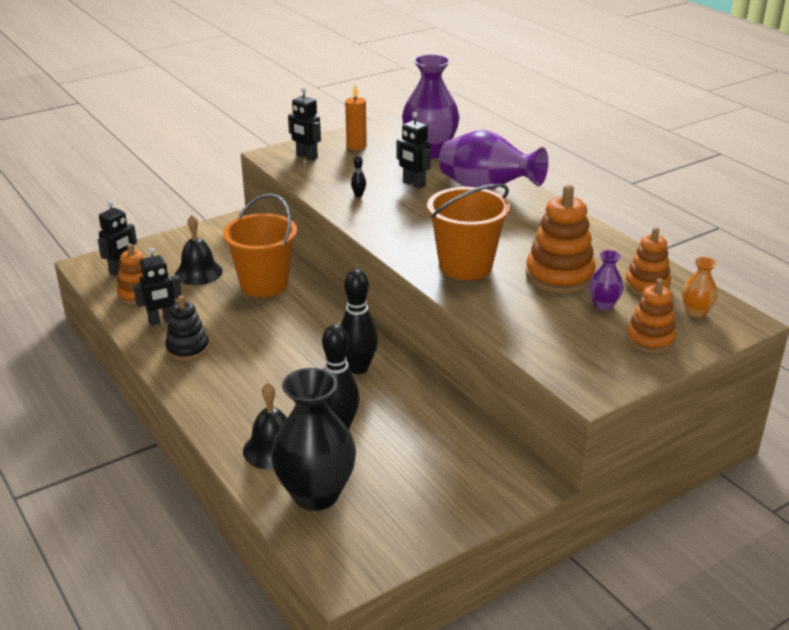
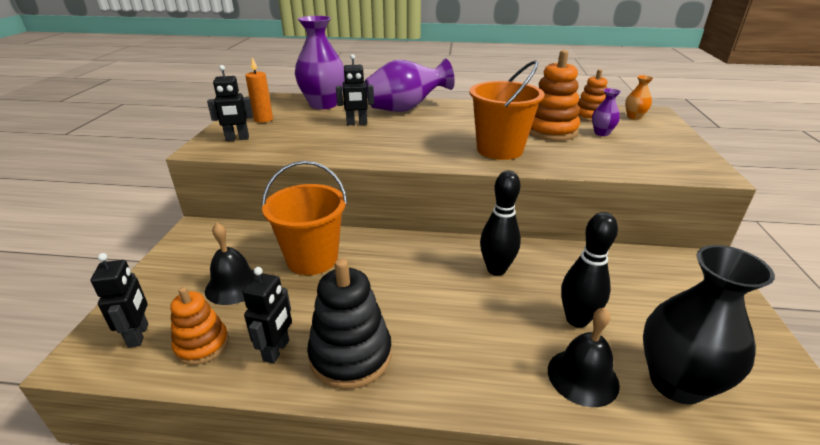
camera: 50 degrees left, 0 degrees up
(187, 349) = (350, 355): black stacking toy -> black stacking toy, size x1.56
(358, 195) = (335, 144): black bowling pin -> none
(650, 339) = (657, 137): orange stacking toy -> none

